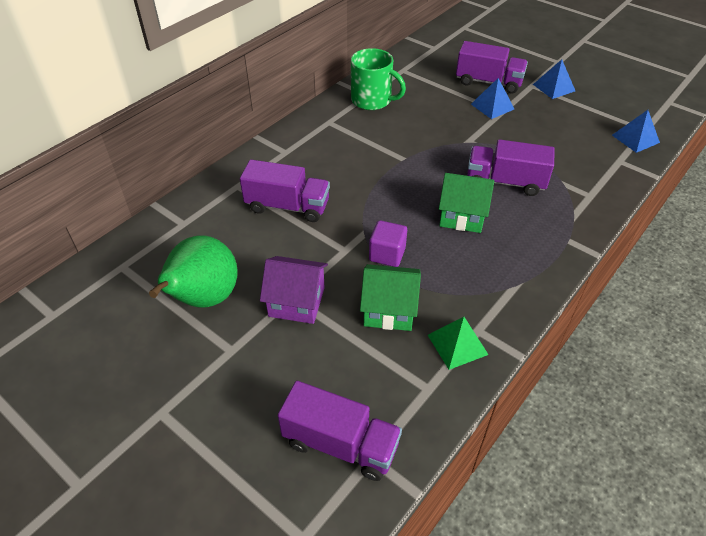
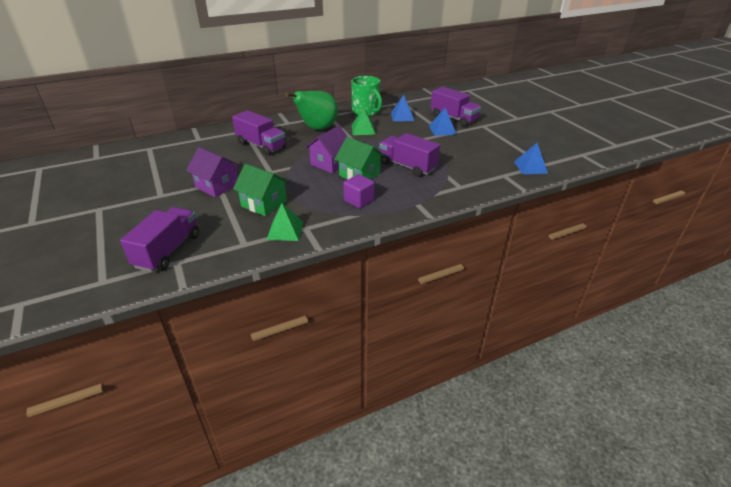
camera: 25 degrees right, 10 degrees down
(204, 299) = (172, 171): green pear -> green pear (317, 129)
(340, 444) = (168, 251): purple truck -> purple truck turned 120 degrees counterclockwise
(387, 254) = (292, 180): purple cube -> purple cube (359, 201)
(397, 134) = (363, 129): none -> green pyramid
(409, 208) = (330, 163): none -> purple house
(554, 87) = (498, 130): blue pyramid -> blue pyramid (402, 116)

